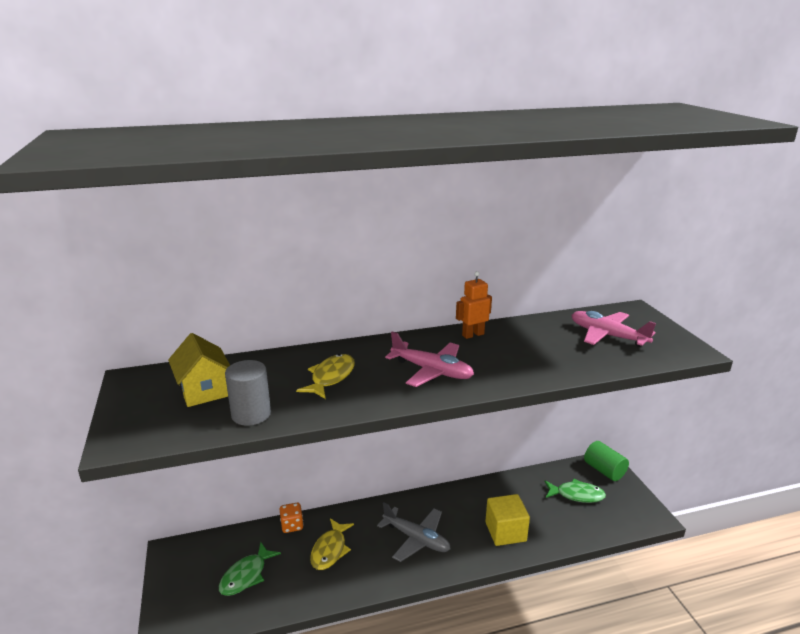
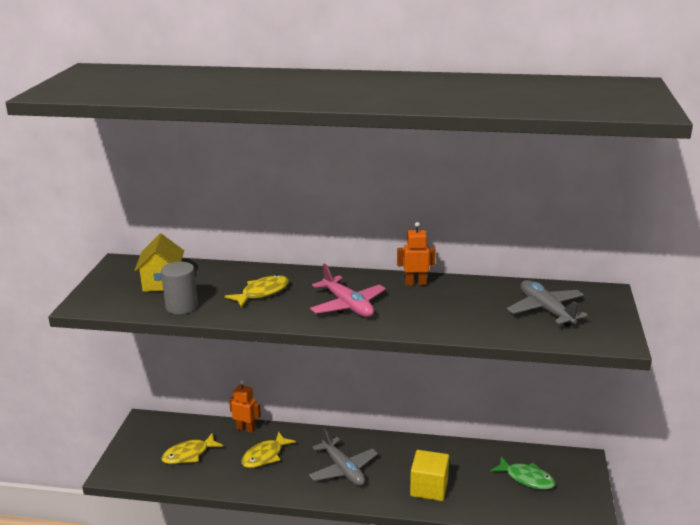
camera: 25 degrees right, 0 degrees up
(246, 575) = (188, 454): green fish -> yellow fish
(292, 525) = (246, 429): orange dice -> orange robot
(604, 470) = (576, 466): green cylinder -> none
(607, 336) = (546, 310): pink plane -> grey plane

